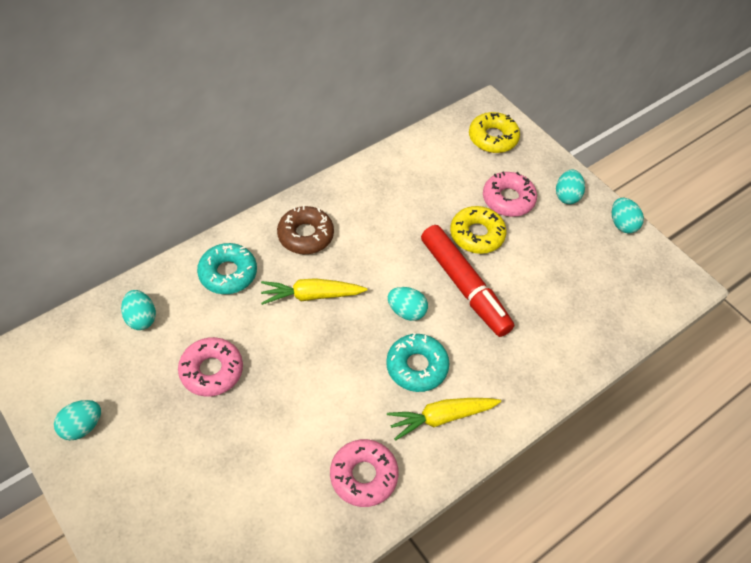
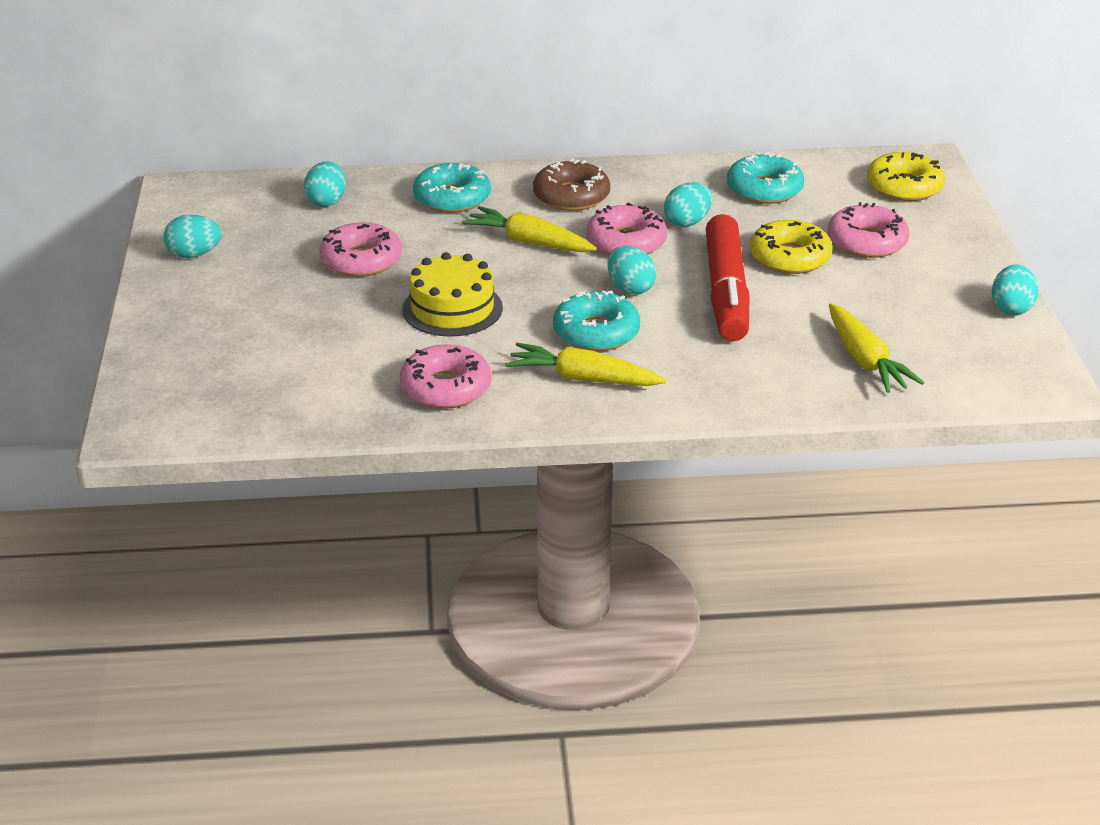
camera: 35 degrees right, 20 degrees down
(310, 390) = (452, 308): none -> yellow cake
(372, 266) = (626, 242): none -> pink donut
(417, 175) = (764, 189): none -> turquoise donut
(567, 196) = (956, 262): turquoise egg -> turquoise egg (687, 222)
(583, 311) = (865, 360): none -> yellow carrot

